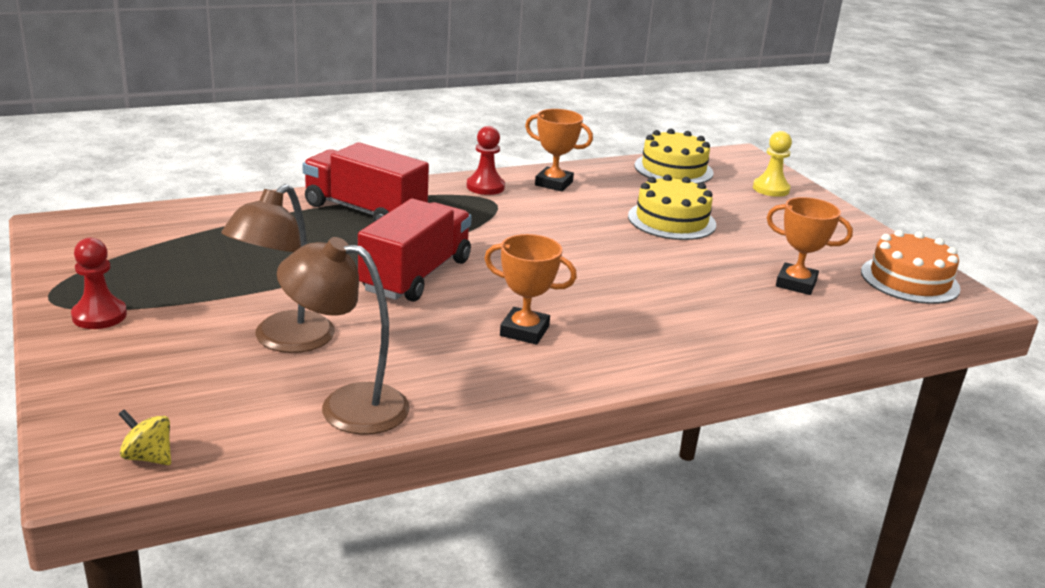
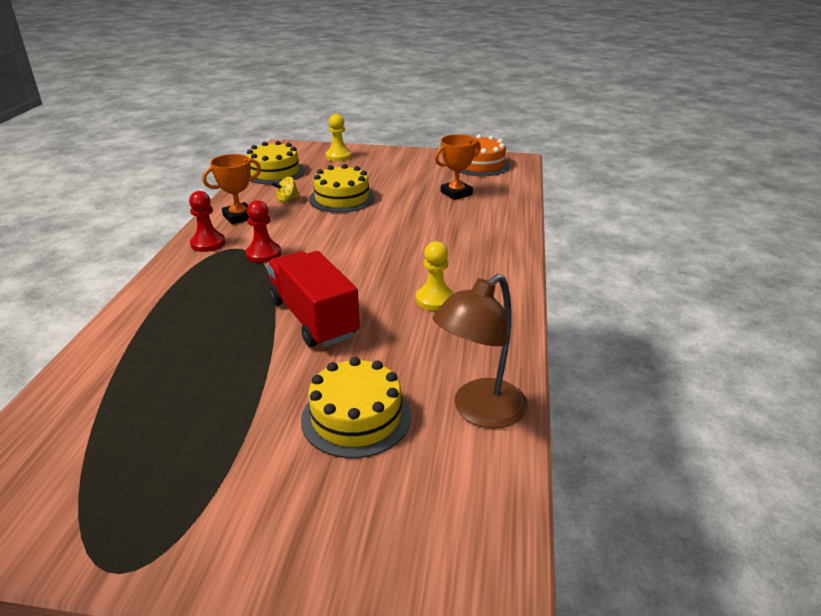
camera: 55 degrees left, 5 degrees up
(99, 316) = (200, 534): red pawn -> red pawn (263, 254)
(148, 457) = (490, 555): yellow spinning top -> yellow spinning top (287, 200)
(283, 341) = (356, 417): brown lamp -> yellow cake
(364, 211) = (177, 309): red truck -> none
(524, 331) = (435, 299): orange trophy -> yellow pawn

